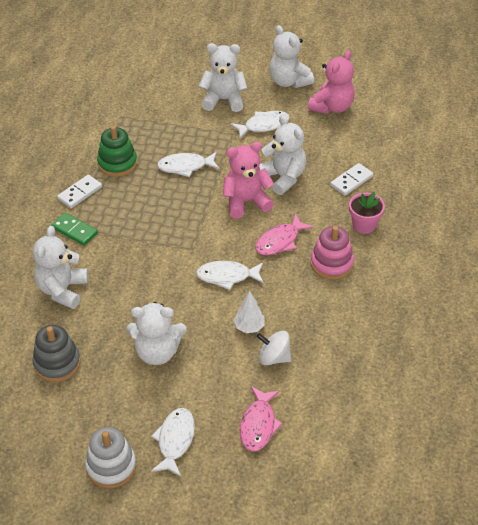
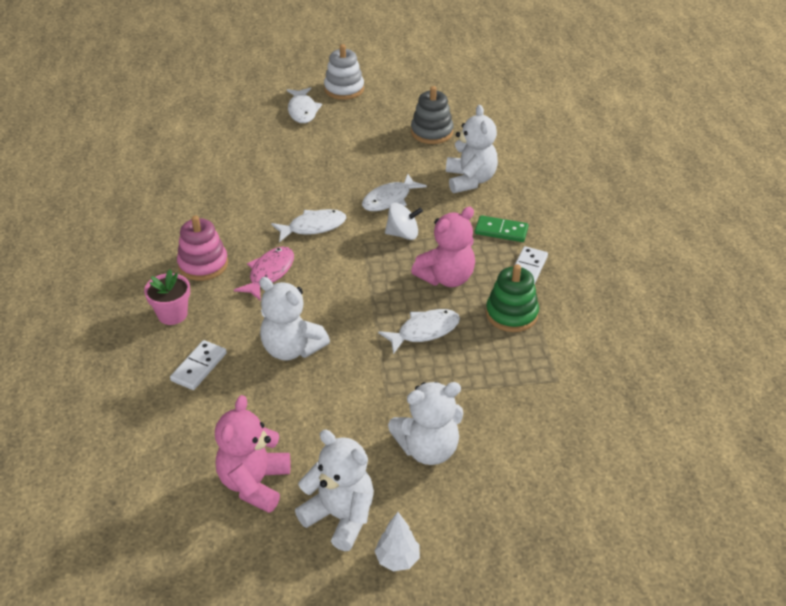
camera: 160 degrees right, 5 degrees down
(157, 352) = (349, 157): white teddy bear -> none
(246, 202) = (326, 307): pink teddy bear -> pink teddy bear (446, 278)
(249, 327) = (272, 192): white tree -> white tree (397, 559)
(258, 425) = (238, 132): pink fish -> none
(263, 125) = (348, 420): white fish -> white fish (389, 199)
(274, 357) = (240, 175): white spinning top -> white spinning top (403, 234)

